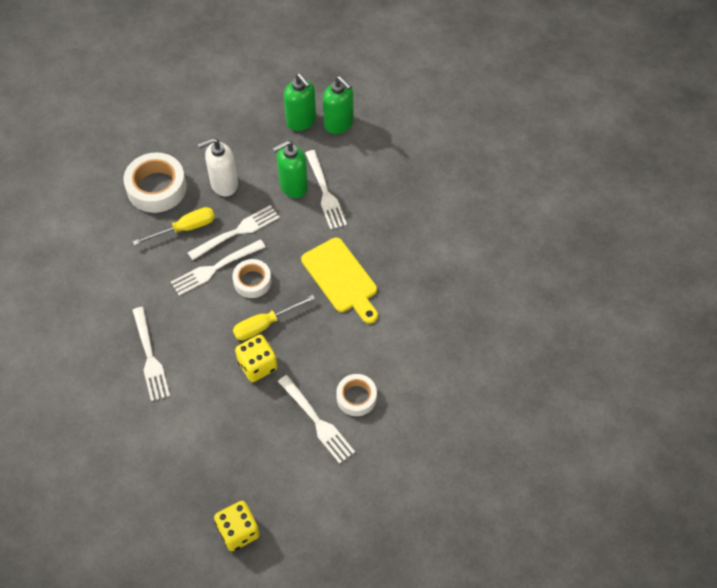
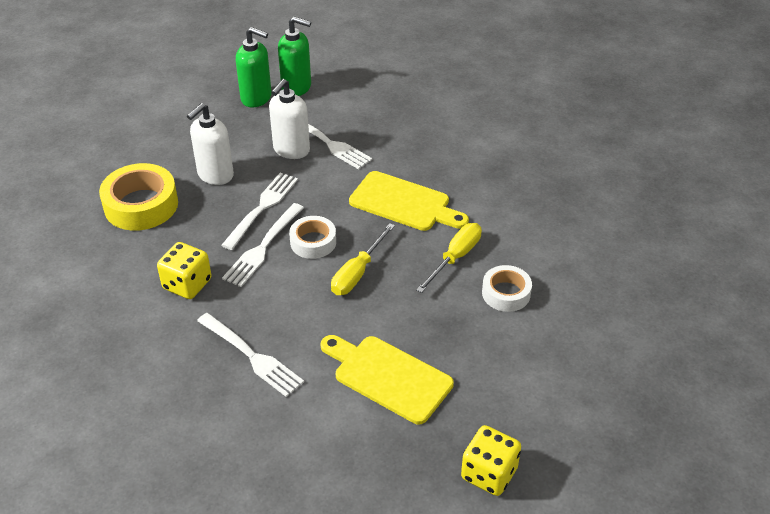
camera: 30 degrees left, 15 degrees down
(156, 188) = (141, 205): white tape -> yellow tape
(185, 228) = (201, 227): yellow screwdriver -> yellow screwdriver (455, 257)
(226, 422) = (388, 377): none -> yellow cutting board
(257, 365) = (379, 311): yellow dice -> yellow dice (187, 284)
(293, 186) = (291, 150): green soap dispenser -> white soap dispenser
(317, 421) = (484, 331): white fork -> none

